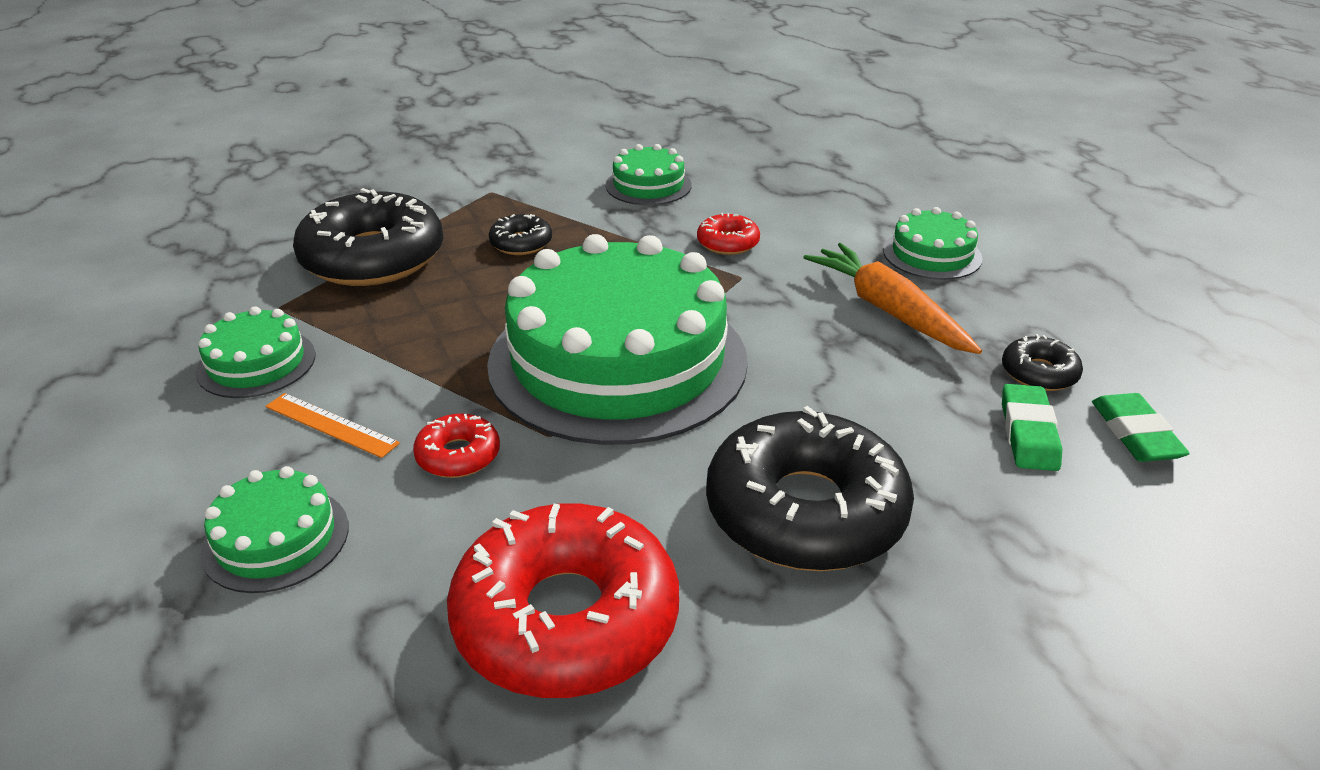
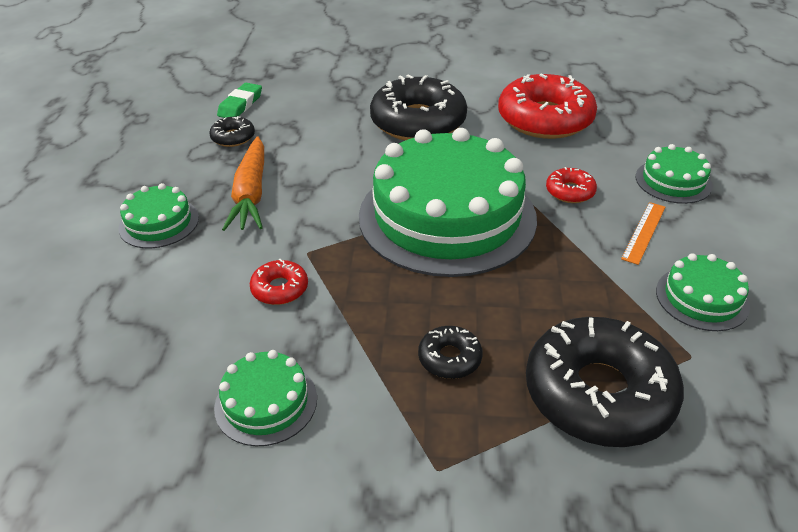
camera: 150 degrees left, 5 degrees up
(331, 424) = (643, 232): orange ruler -> orange ruler turned 60 degrees clockwise
(1028, 433) = (283, 118): green eraser -> none

